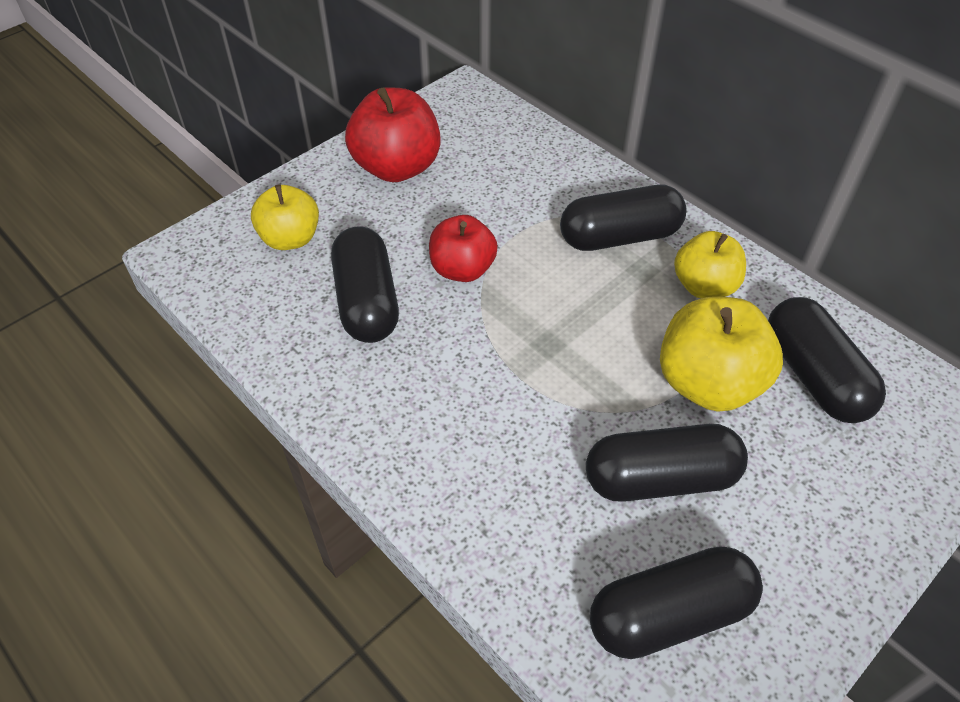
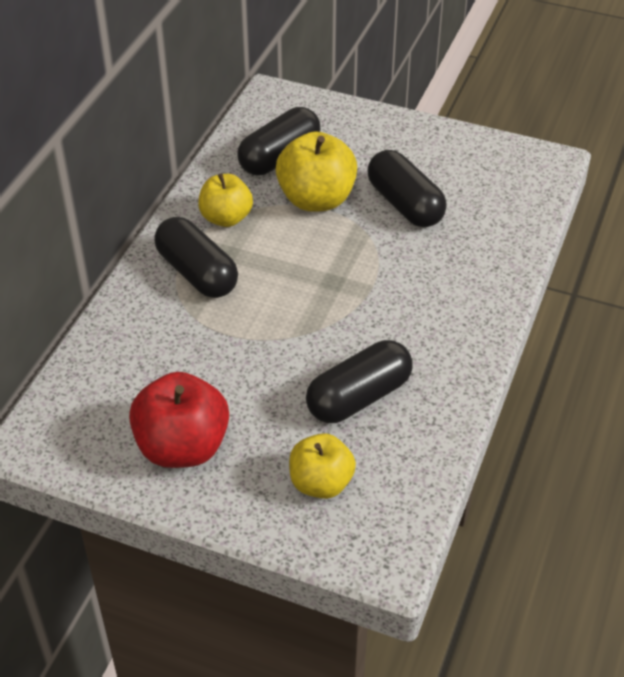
camera: 115 degrees left, 5 degrees down
(462, 269) = (288, 352): red apple -> none
(669, 614) = (487, 183): black capsule -> none

